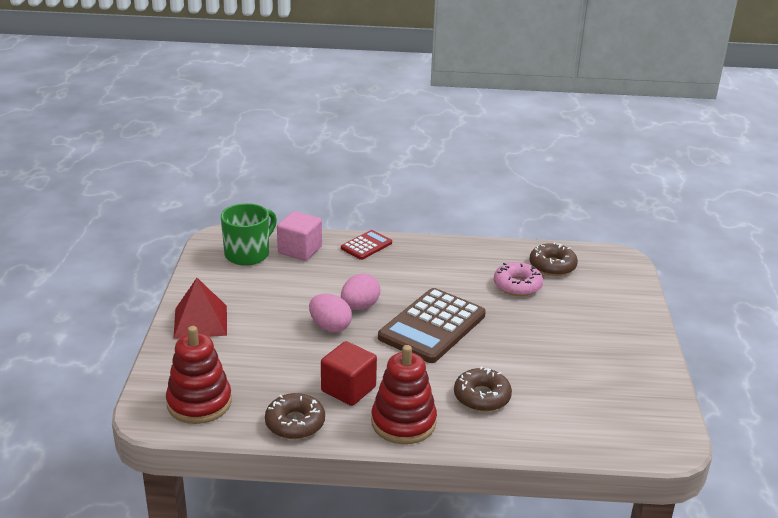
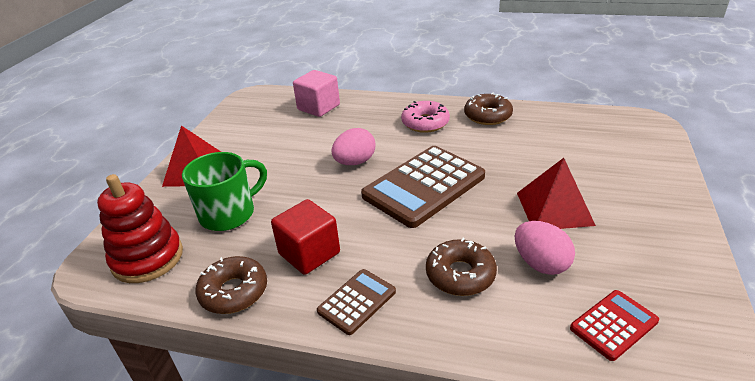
camera: 15 degrees right, 5 degrees up
(248, 254) = (270, 110): green mug -> green mug (229, 214)
(330, 327) = (317, 182): pink egg -> pink egg (540, 264)
(366, 245) = (382, 105): red calculator -> red calculator (614, 325)
(403, 422) = (357, 301): red stacking toy -> brown calculator
(517, 285) = (527, 146): pink donut -> pink donut (425, 123)
(549, 340) = (554, 208): none -> red pyramid
(552, 266) = (568, 128): brown donut -> brown donut (487, 116)

